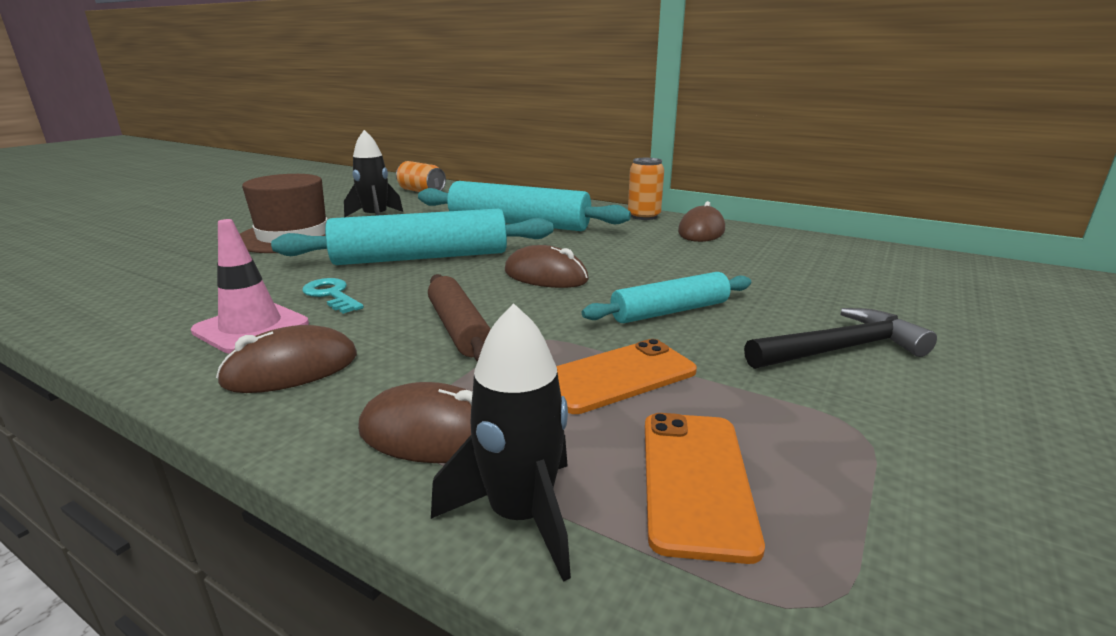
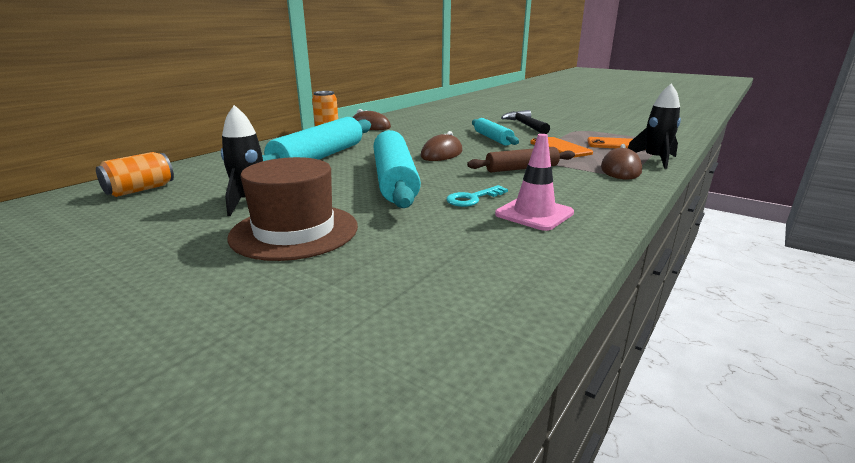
camera: 85 degrees left, 0 degrees up
(291, 369) = (583, 196): brown mouse -> none

